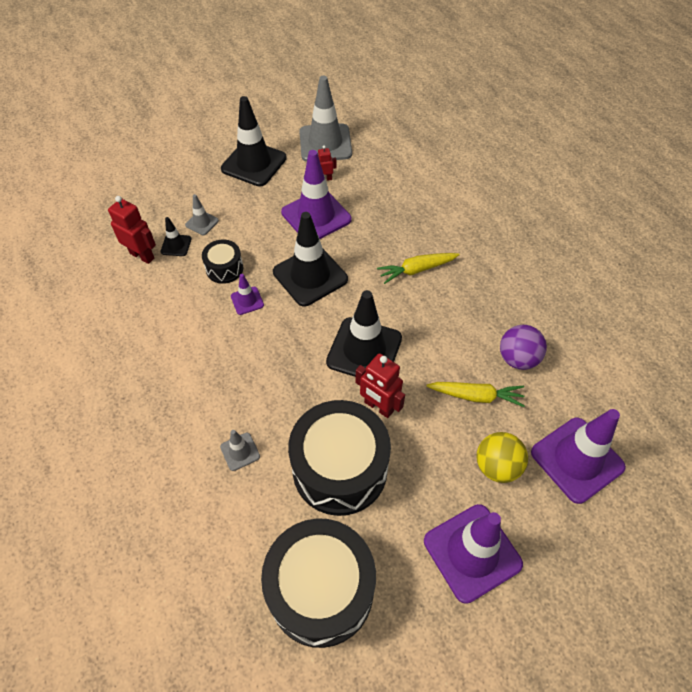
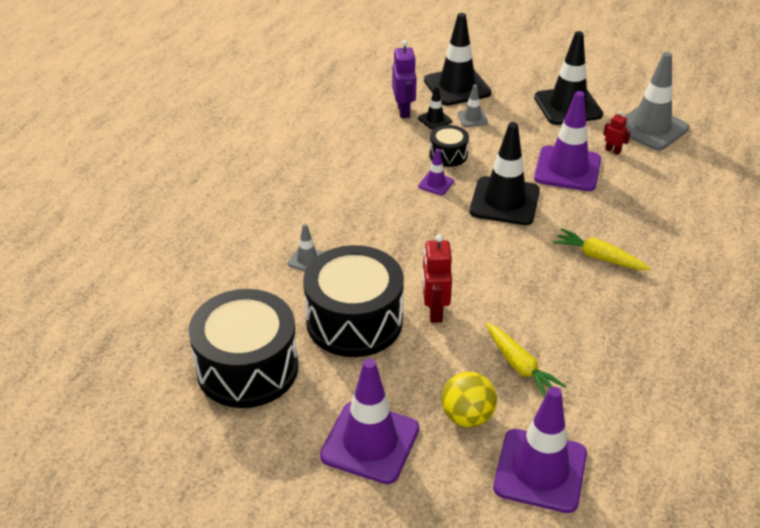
camera: 50 degrees right, 15 degrees down
(142, 255) = (404, 111): red robot -> purple robot
(364, 350) = (476, 272): black traffic cone -> black traffic cone (457, 87)
(517, 358) = (595, 373): purple ball -> none

